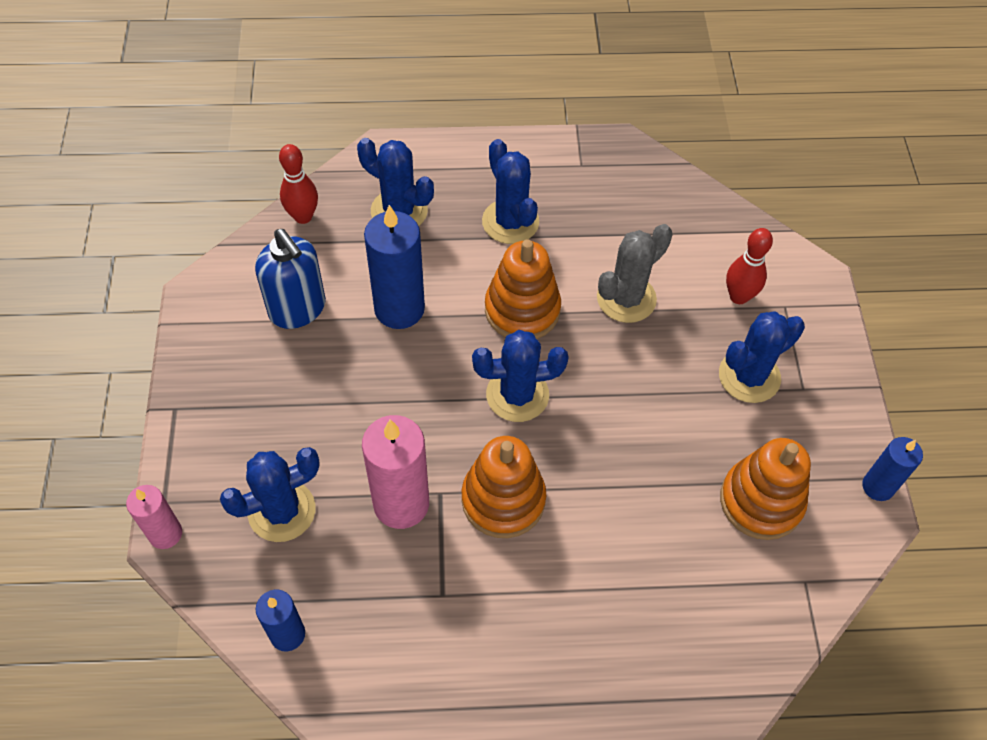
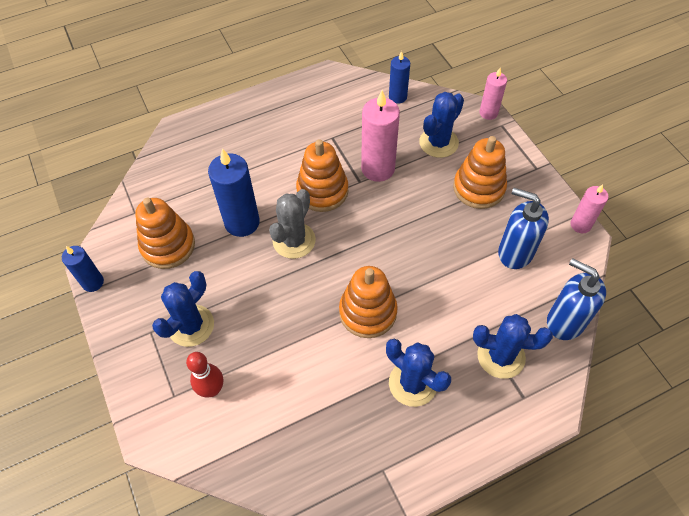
camera: 160 degrees right, 0 degrees up
(189, 309) = (580, 225): none -> pink candle
(277, 412) = (478, 188): none -> orange stacking toy
(303, 216) = (565, 321): red bowling pin -> blue soap dispenser
(399, 309) = (450, 279): blue candle -> blue candle (242, 222)
(517, 395) = (342, 252): blue cactus -> none
(626, 298) = (297, 352): grey cactus -> grey cactus (294, 240)

